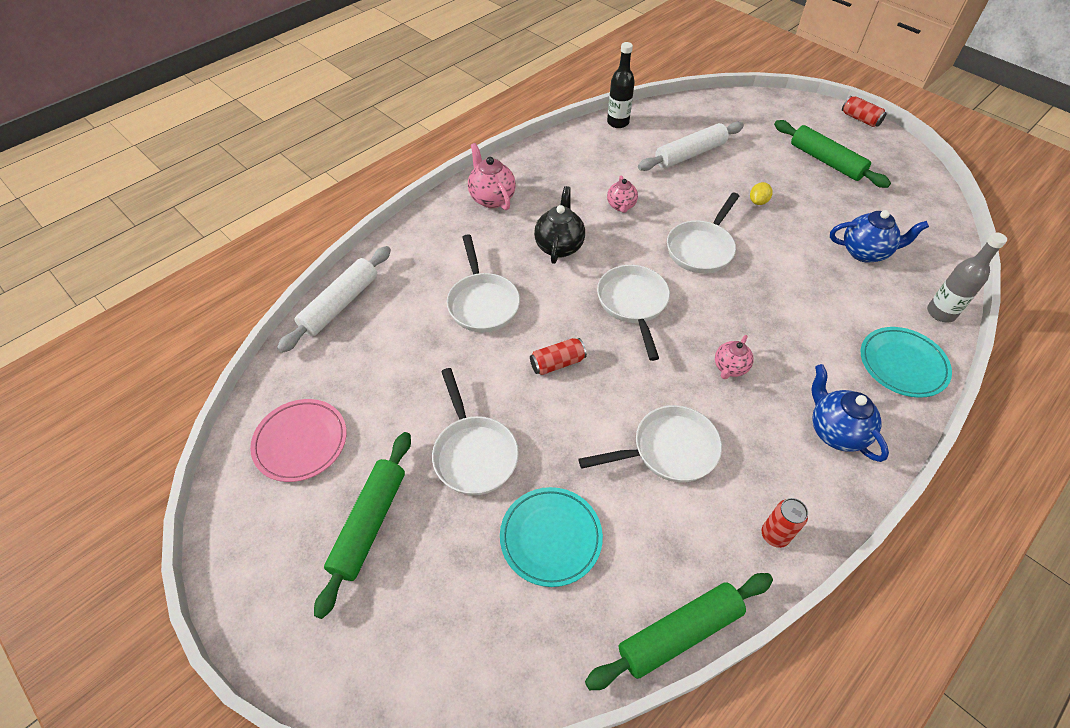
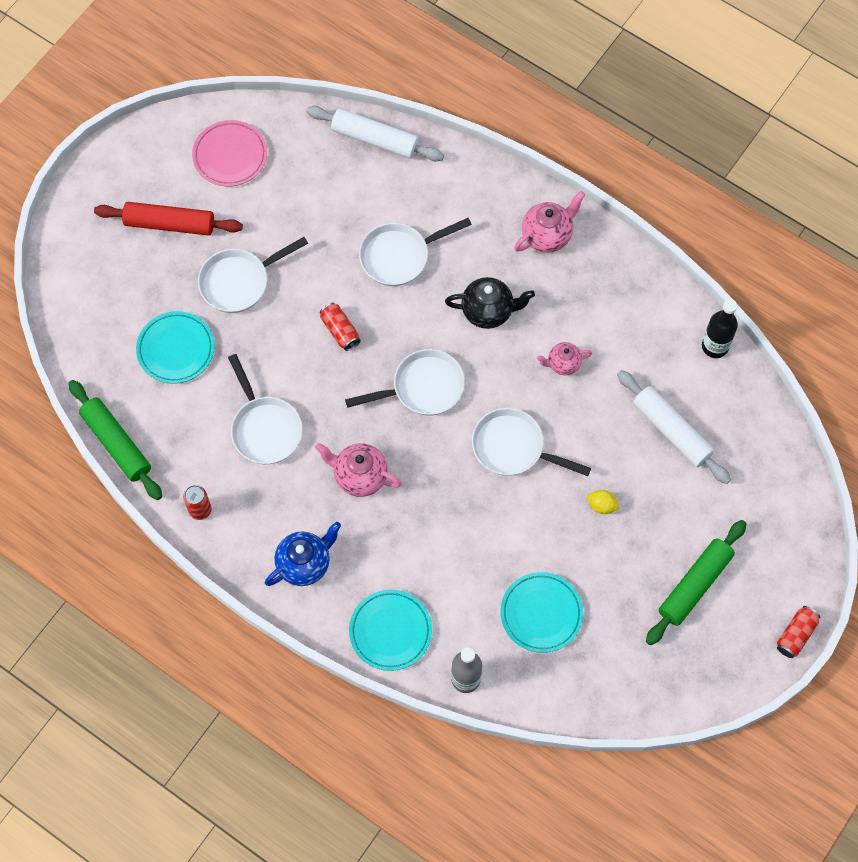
camera: 80 degrees right, 15 degrees up
(369, 524) = (170, 223): green rolling pin -> red rolling pin
(730, 368) = (359, 476): pink teapot -> pink teapot, size x1.56
(865, 252) = (541, 613): blue teapot -> turquoise plate

